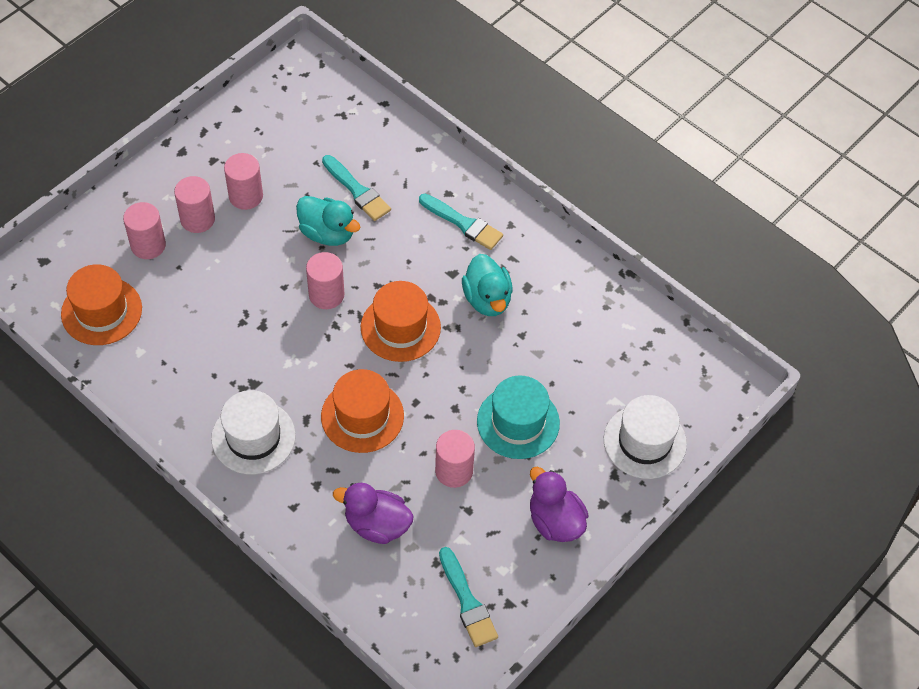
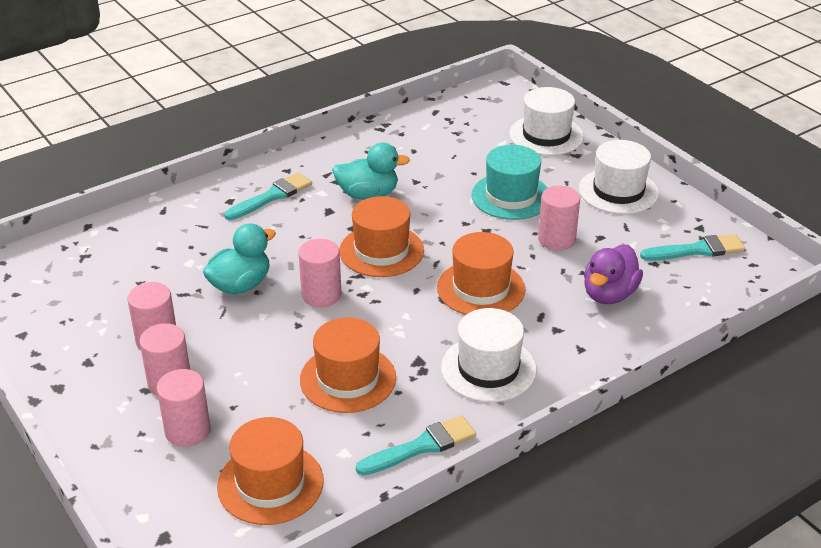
camera: 75 degrees left, 20 degrees down
(223, 336) = (348, 379): none -> orange hat
(357, 191) = (194, 258): turquoise brush -> turquoise brush (421, 446)
(555, 521) = (618, 191): purple duck -> white hat

